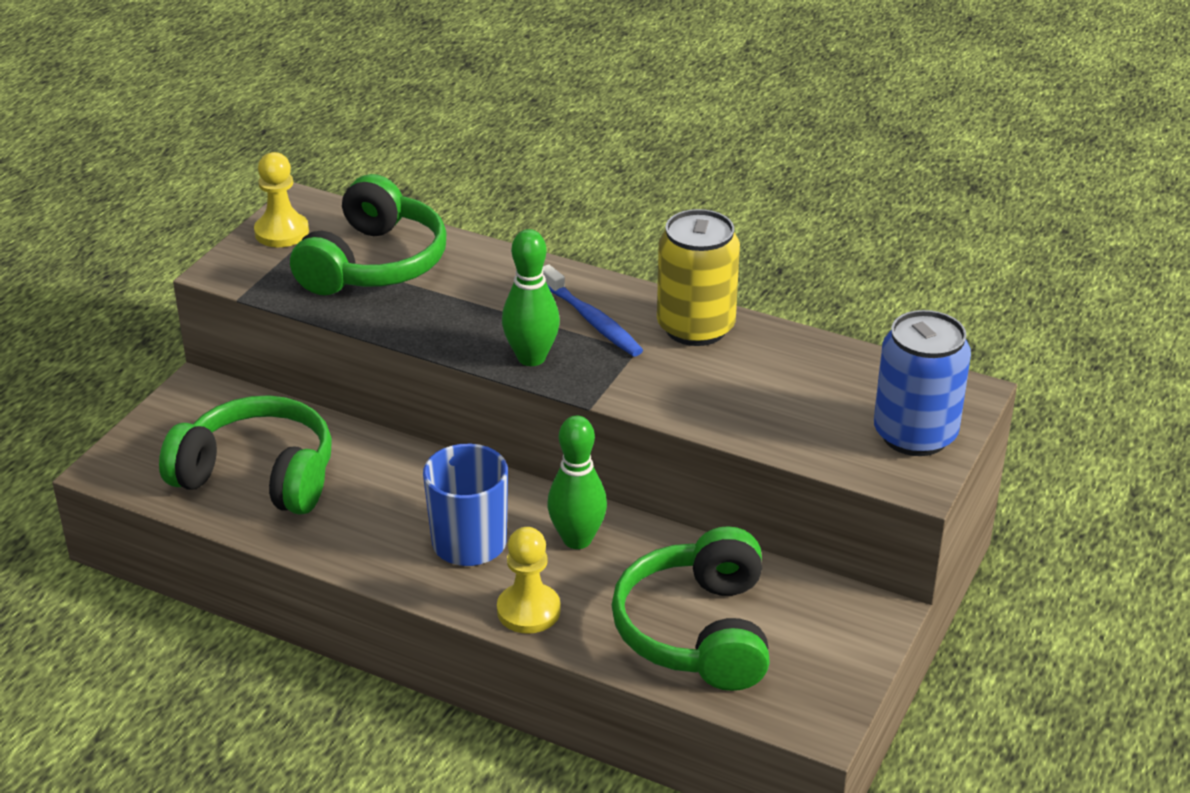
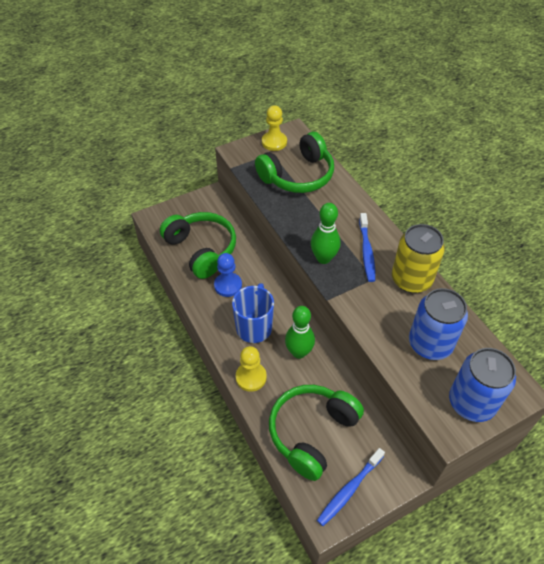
camera: 35 degrees right, 15 degrees up
(361, 505) = (228, 285): none -> blue pawn
(796, 393) = (430, 344): none -> blue can
(819, 671) = (349, 490): none -> blue toothbrush

